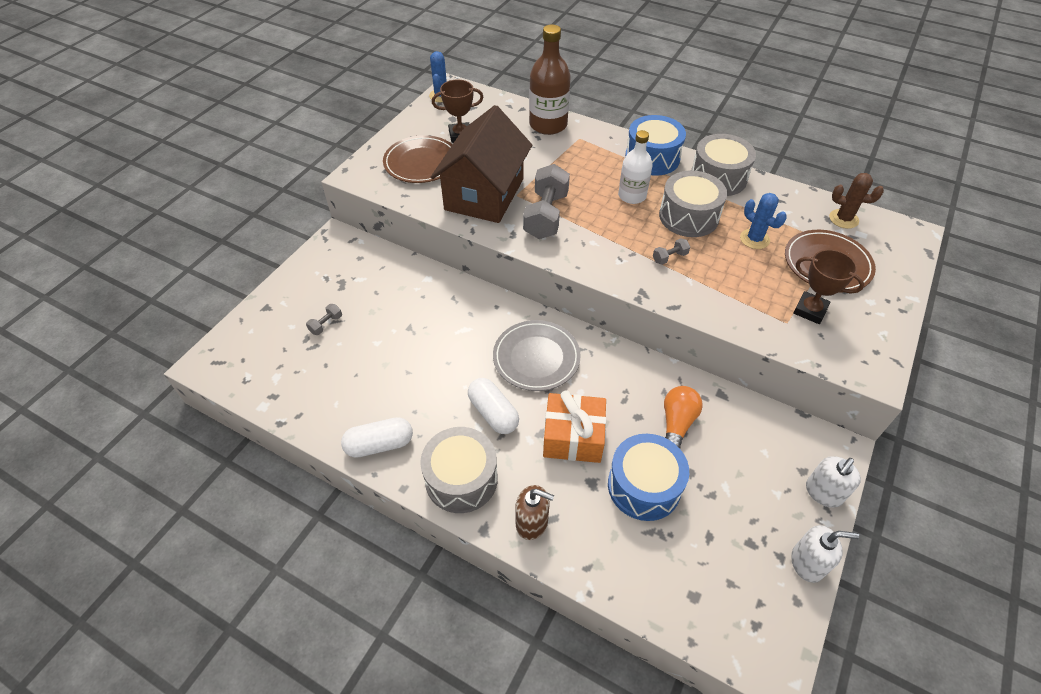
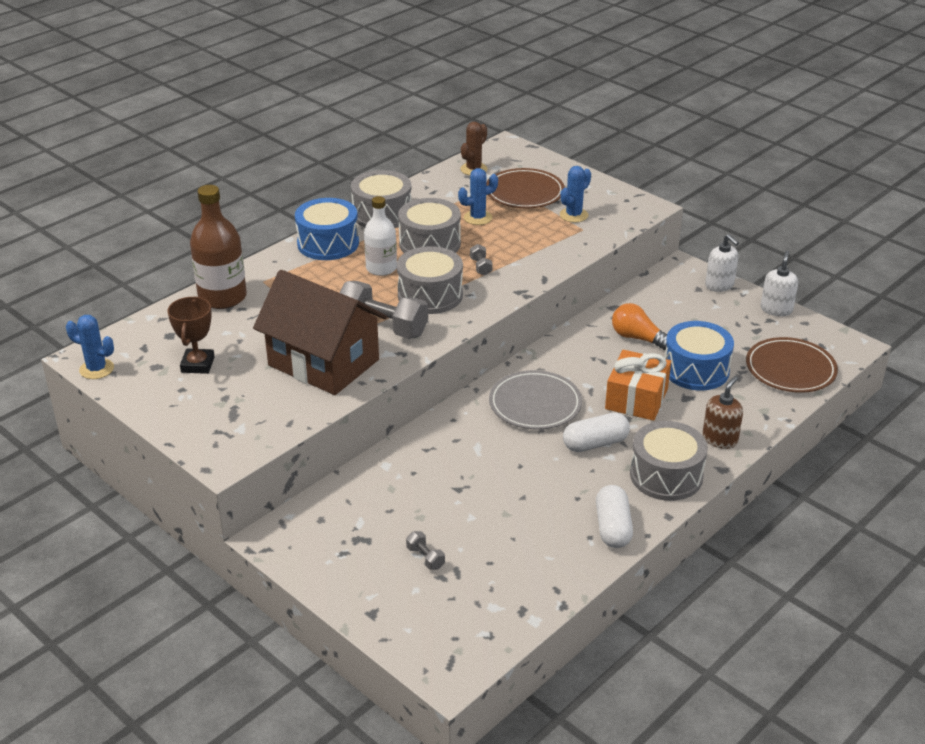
camera: 75 degrees left, 15 degrees down
(421, 163) = (233, 402): brown plate -> brown plate (790, 369)
(606, 233) = (430, 295): none -> grey drum
(810, 310) = (574, 215): brown trophy -> blue cactus

